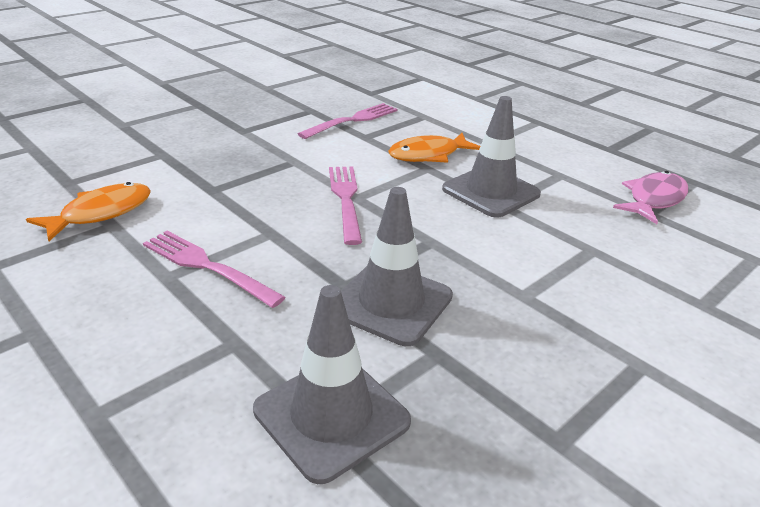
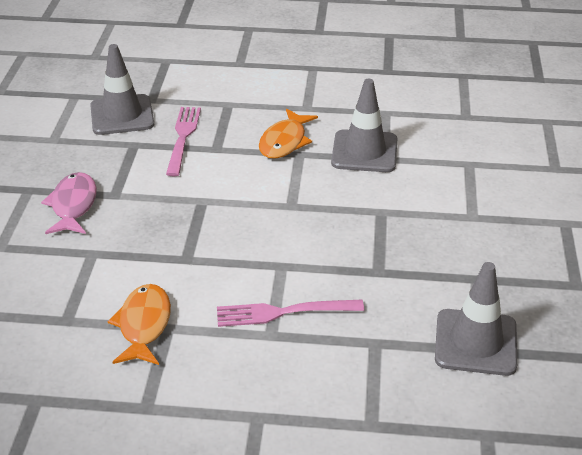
camera: 40 degrees left, 5 degrees up
(345, 200) = (287, 212): pink fork -> none
(391, 303) = (417, 265): grey traffic cone -> grey traffic cone (122, 115)
(653, 199) = (458, 104): pink fish -> pink fish (73, 205)

